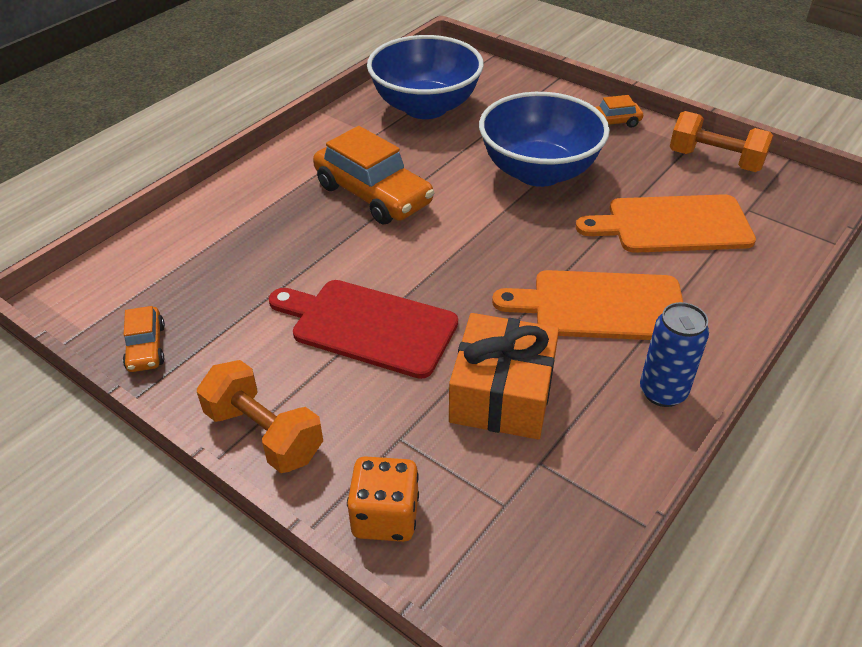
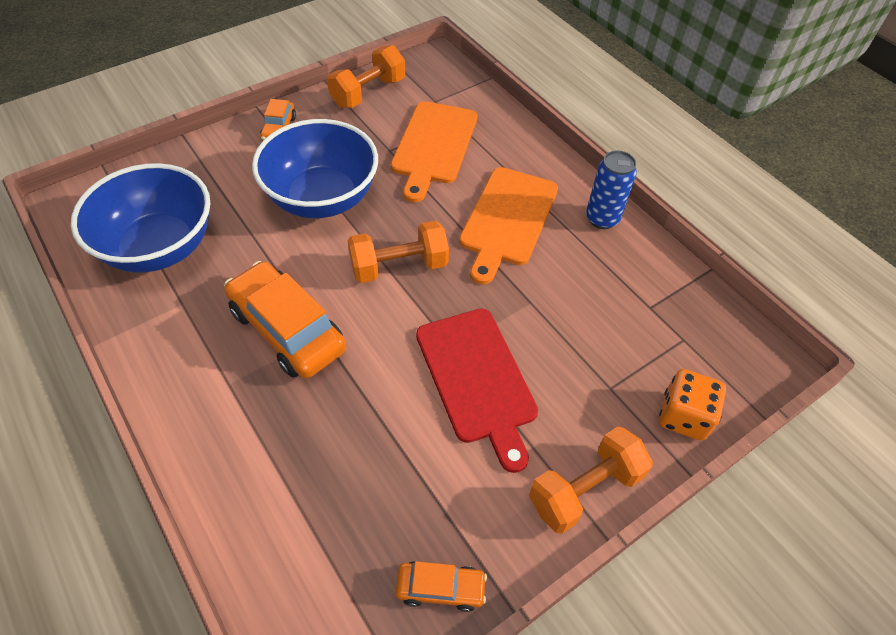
camera: 75 degrees left, 10 degrees up
(368, 326) = (477, 379): red cutting board -> red cutting board turned 60 degrees counterclockwise
(373, 194) = (287, 330): orange car -> orange car turned 105 degrees counterclockwise
(482, 241) = (399, 266): none -> orange dumbbell
(502, 394) = (581, 308): orange gift -> none

